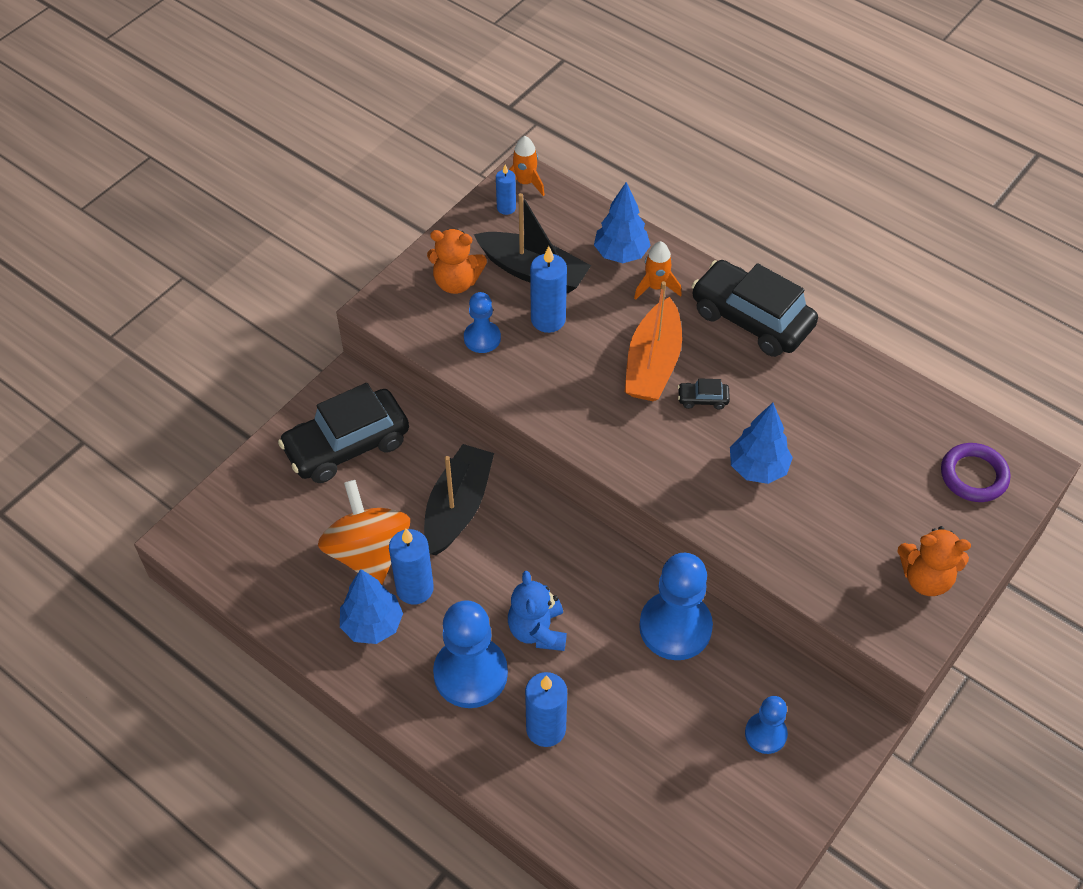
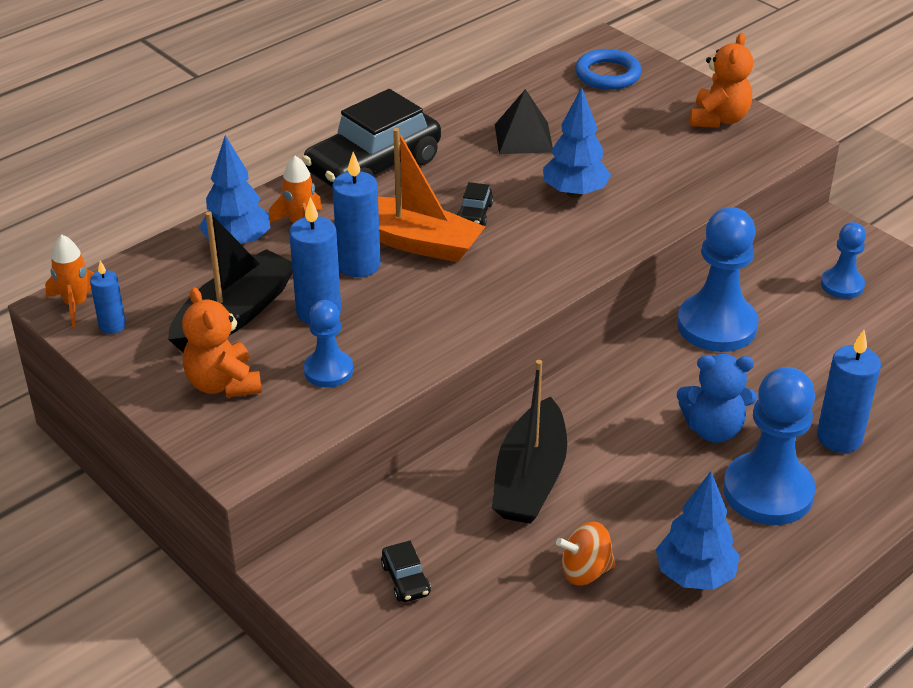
camera: 80 degrees left, 15 degrees down
(347, 445) = (406, 579): black car -> black car, size x0.40
(368, 553) = (585, 571): orange spinning top -> orange spinning top, size x0.52
(415, 588) = (645, 530): blue candle -> blue candle (359, 265)
(456, 282) = (223, 384): orange teddy bear -> orange teddy bear turned 135 degrees clockwise
(458, 507) = (530, 478): black boat -> black boat turned 105 degrees counterclockwise
(834, 419) = (523, 138): none -> black pyramid
(973, 475) = (607, 74): purple ring -> blue ring

